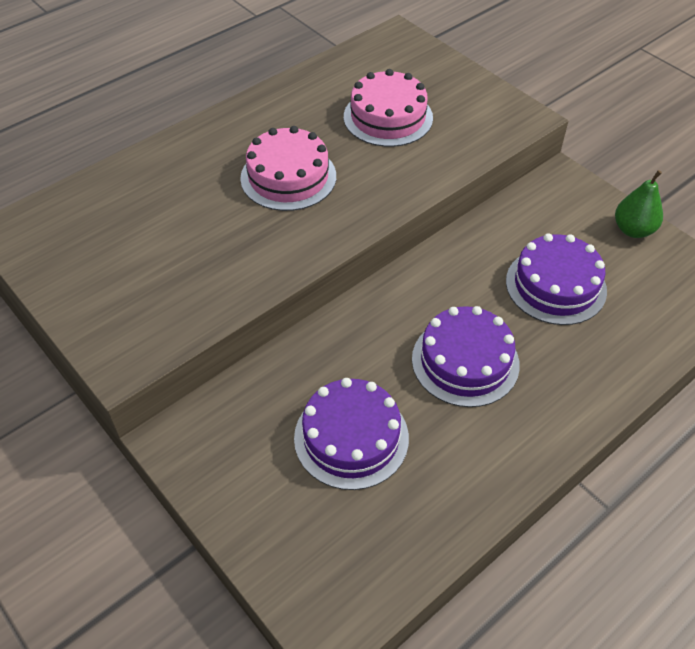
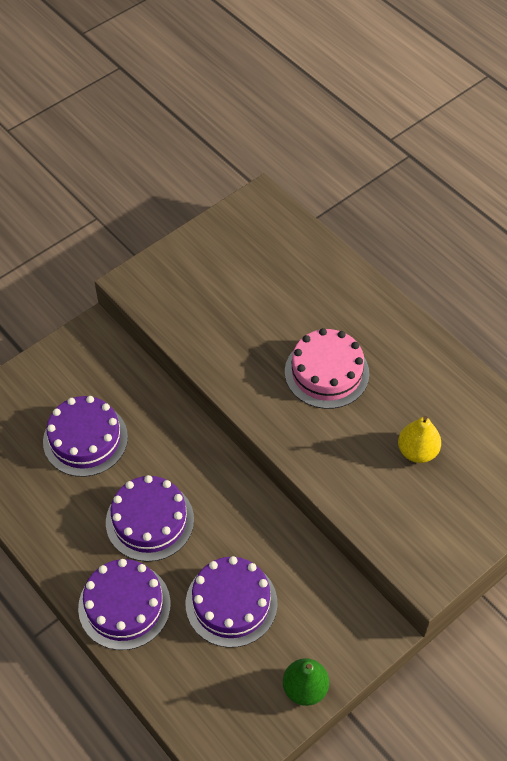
camera: 90 degrees right, 5 degrees up
(388, 117) = (417, 451): pink cake -> yellow pear
(579, 381) = (124, 605): none -> purple cake

